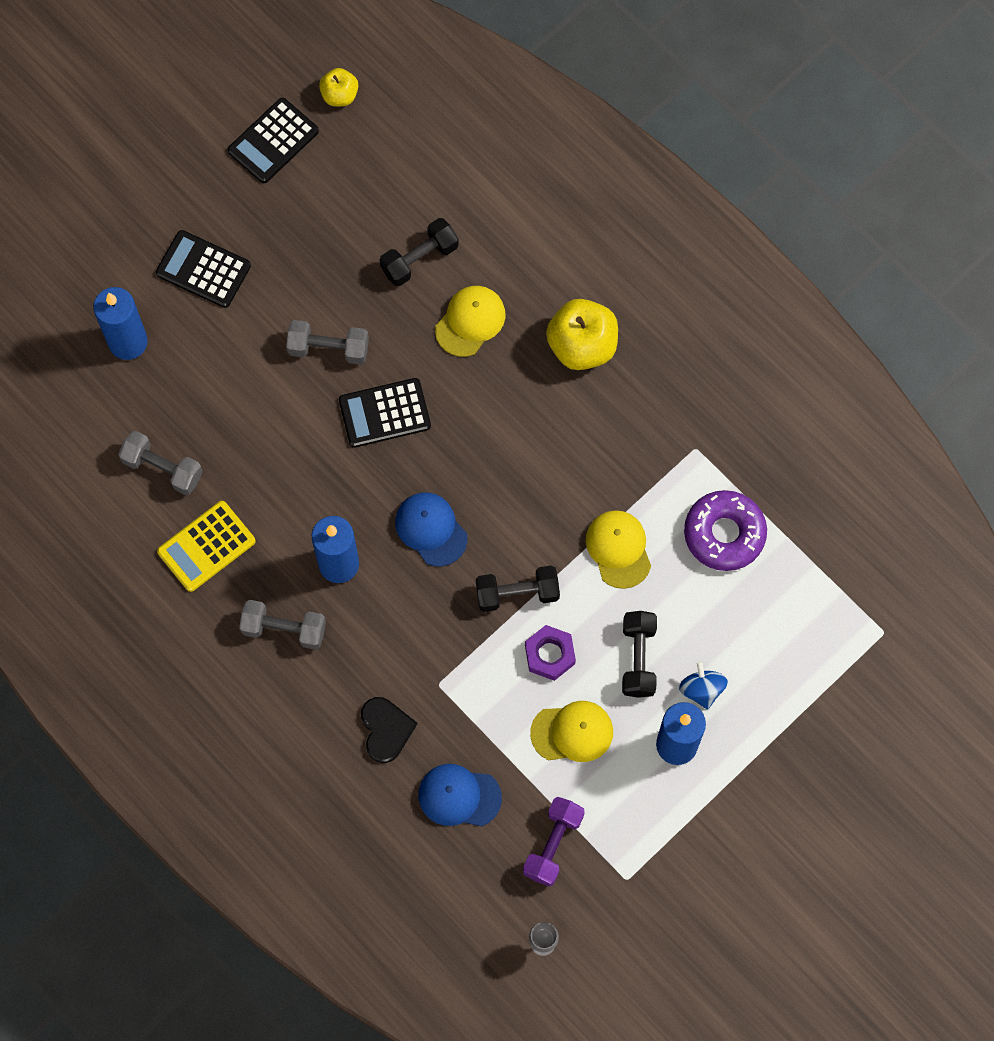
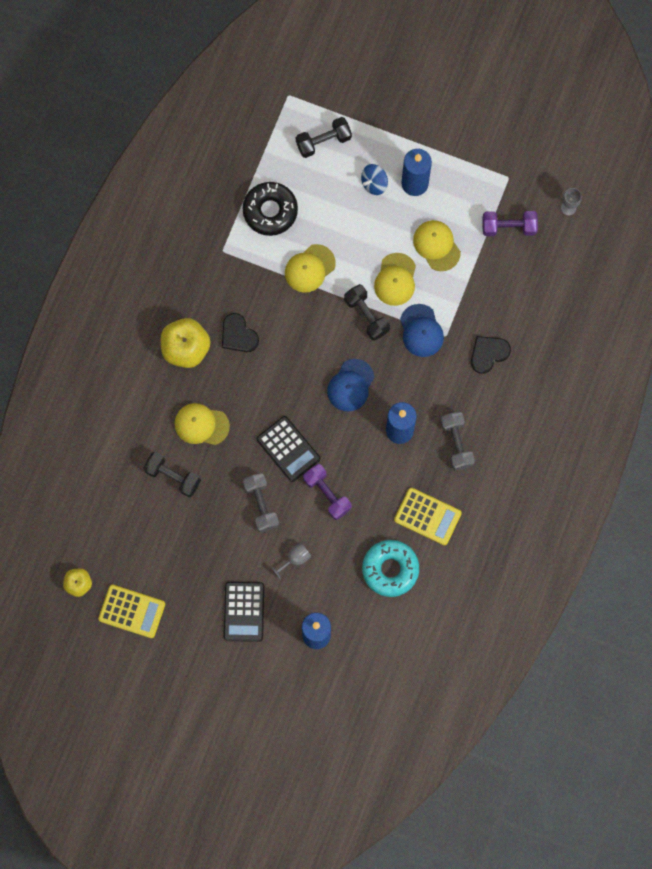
camera: 115 degrees left, 5 degrees up
(162, 468) = (390, 569): grey dumbbell -> turquoise donut
(237, 358) = (295, 559): none -> grey goblet
(273, 141) = (132, 611): black calculator -> yellow calculator
(301, 435) = (327, 494): none -> purple dumbbell
(459, 796) = (507, 293): blue cap -> blue cap (421, 331)
(549, 654) = (395, 279): purple nut -> yellow cap
(569, 418) = (238, 335): none -> black heart
(638, 658) = (373, 227): black dumbbell -> black dumbbell (323, 141)
(724, 534) = (270, 211): purple donut -> black donut

